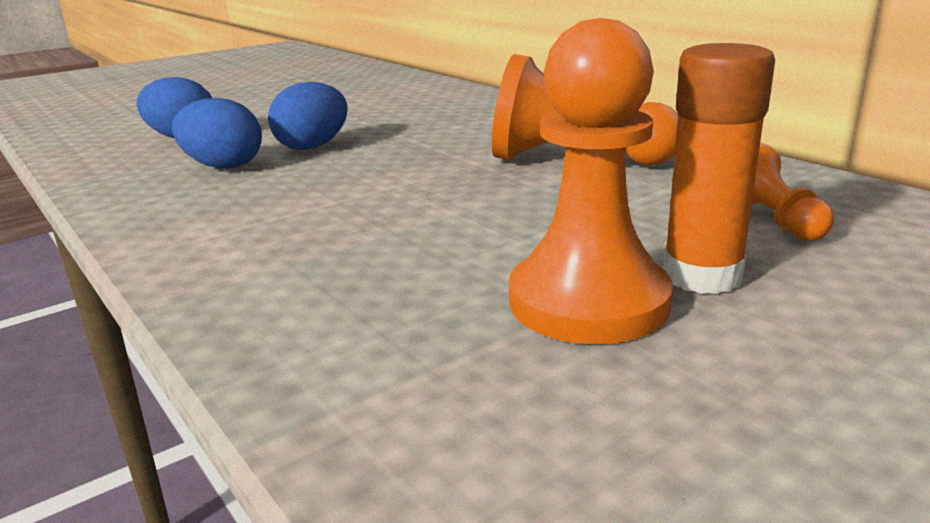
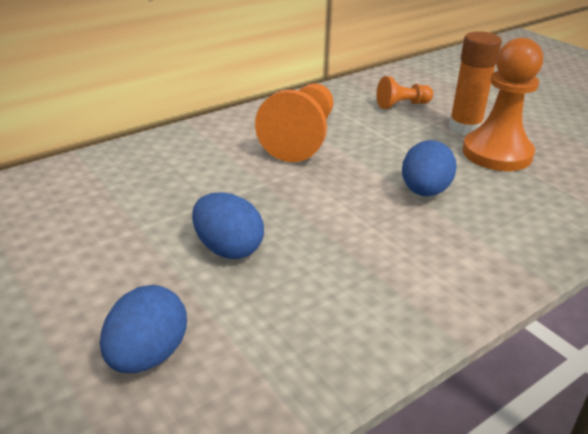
camera: 90 degrees left, 10 degrees up
(223, 166) = (276, 298): blue egg -> blue egg (424, 191)

